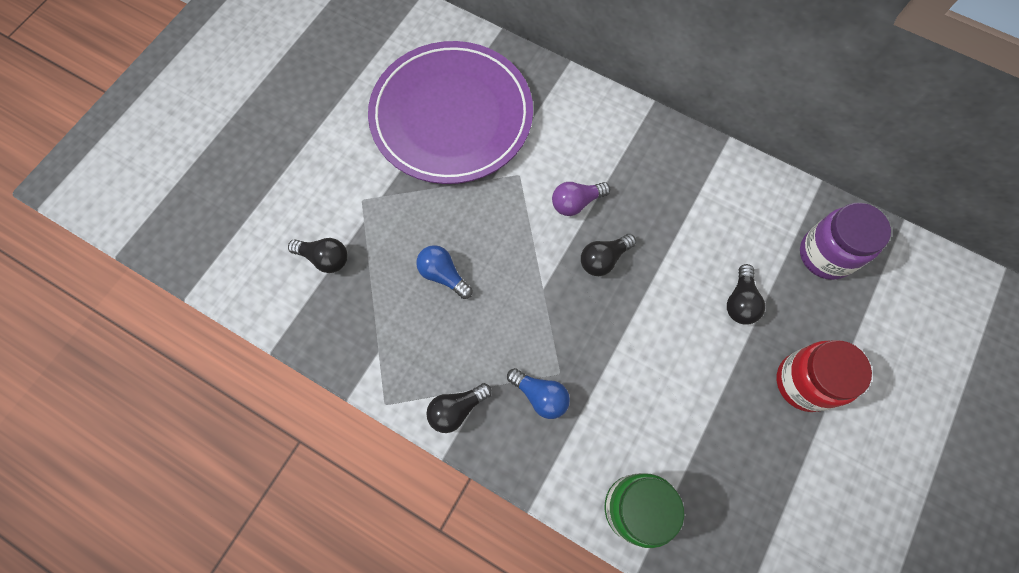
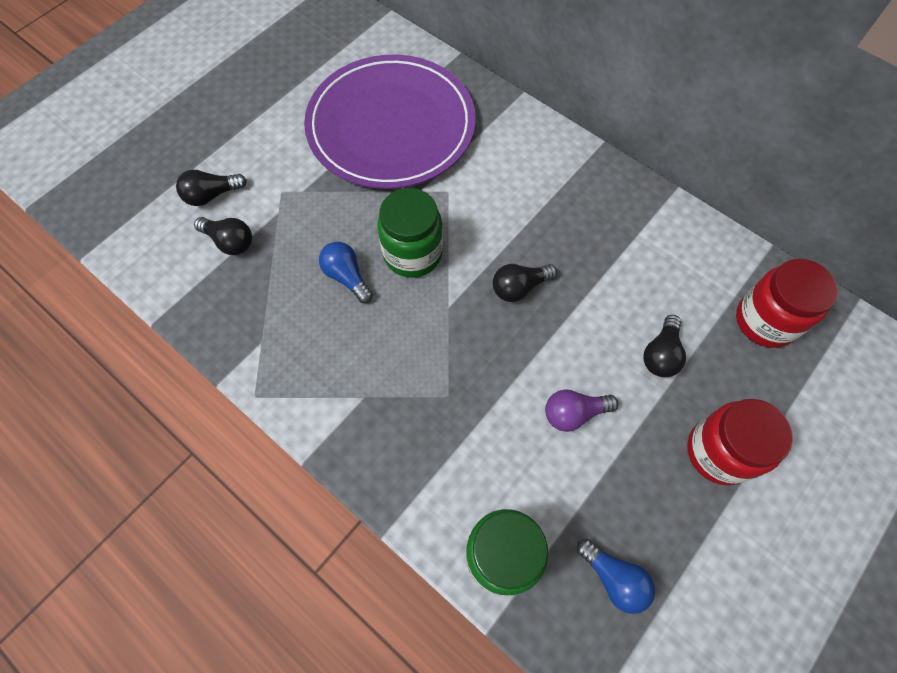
camera: 10 degrees right, 5 degrees down
(456, 409) = (329, 415): black light bulb -> black light bulb (211, 195)
(499, 242) = (412, 253): none -> green jar
(540, 396) = (422, 416): blue light bulb -> blue light bulb (614, 578)
(576, 203) = (501, 227): purple light bulb -> purple light bulb (574, 413)
(825, 254) = (765, 321): purple jar -> red jar

